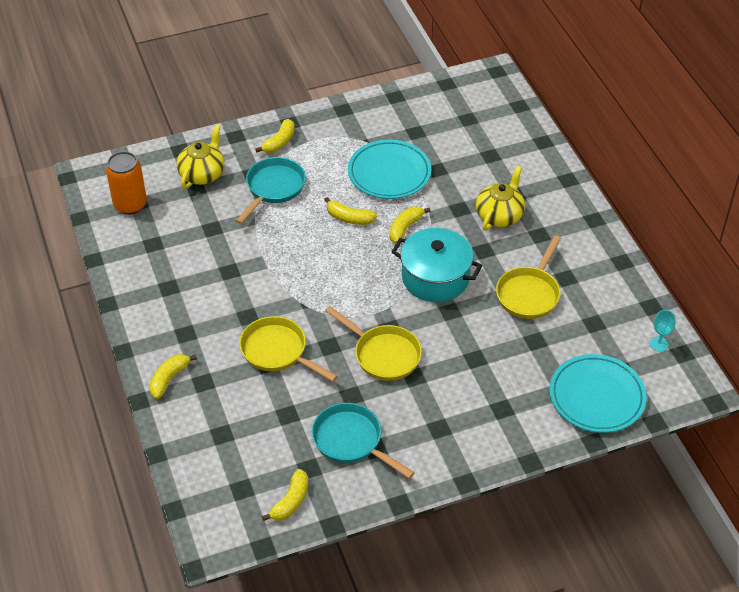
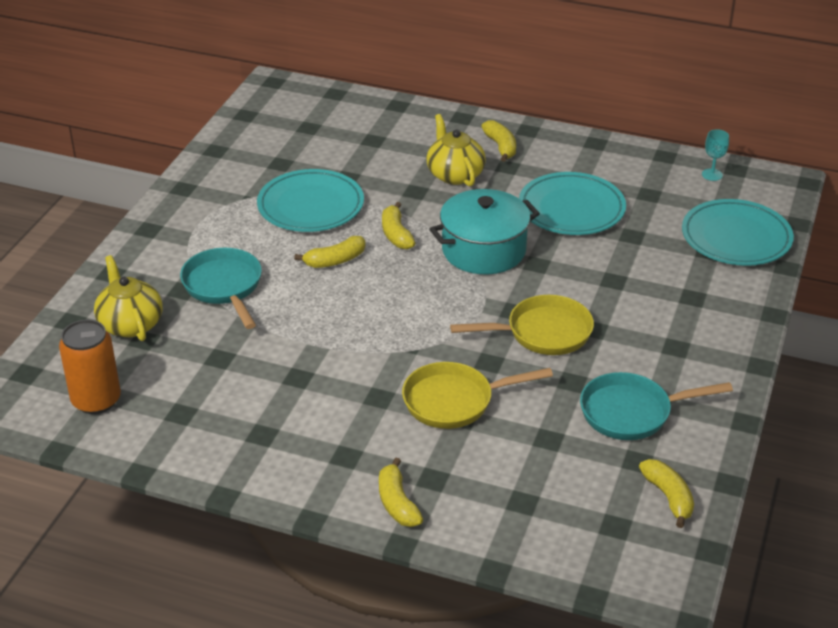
camera: 50 degrees left, 10 degrees down
(279, 142) = (165, 250): yellow banana -> yellow banana (501, 147)
(529, 293) = (571, 209): yellow pan -> turquoise plate

